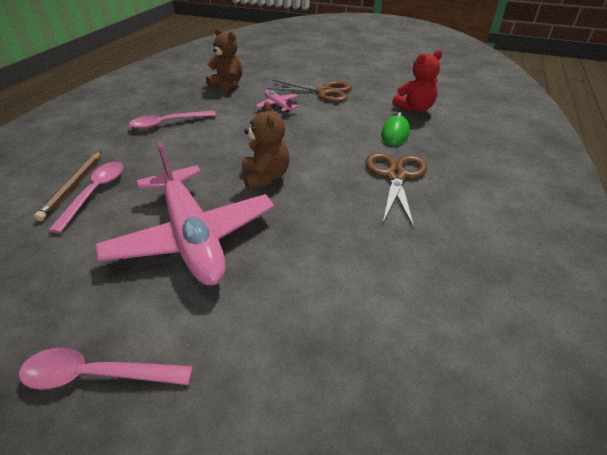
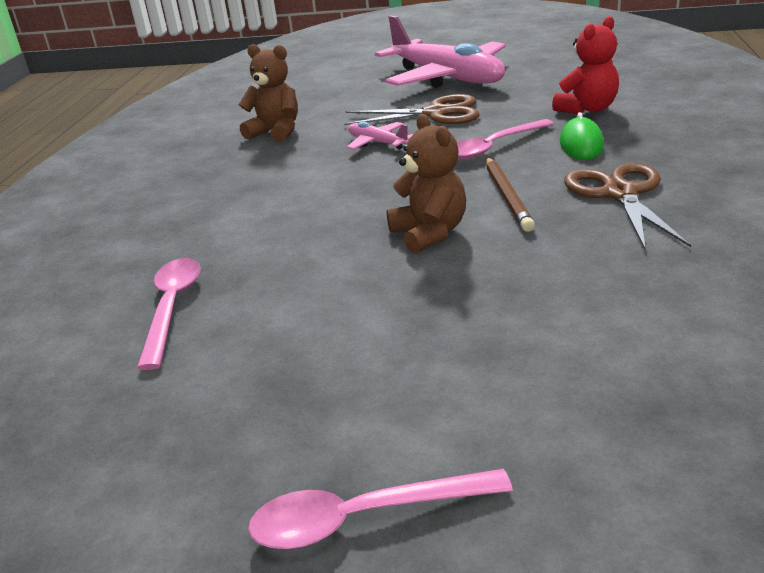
camera: 10 degrees left, 10 degrees down
(73, 186) = (126, 308): brown pencil -> brown pencil (507, 196)
(168, 123) = (217, 198): pink spoon -> pink spoon (494, 146)
(192, 236) = (374, 326): pink plane -> pink plane (446, 78)

